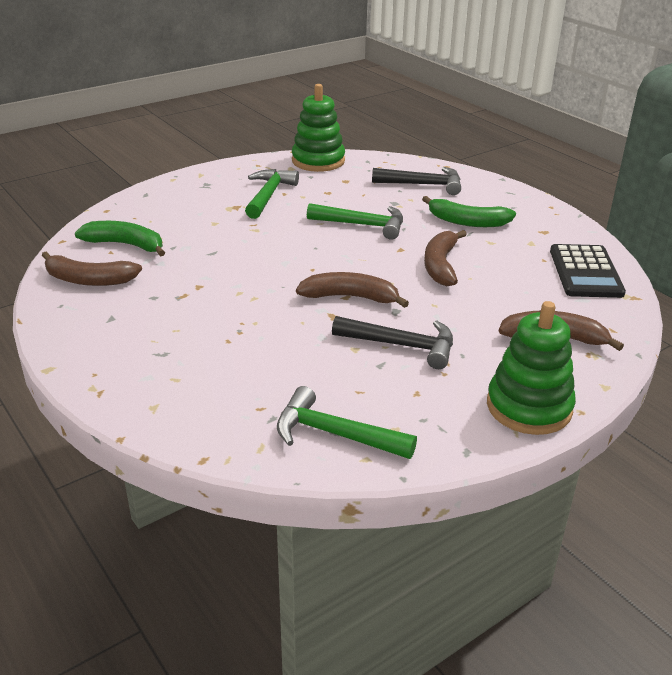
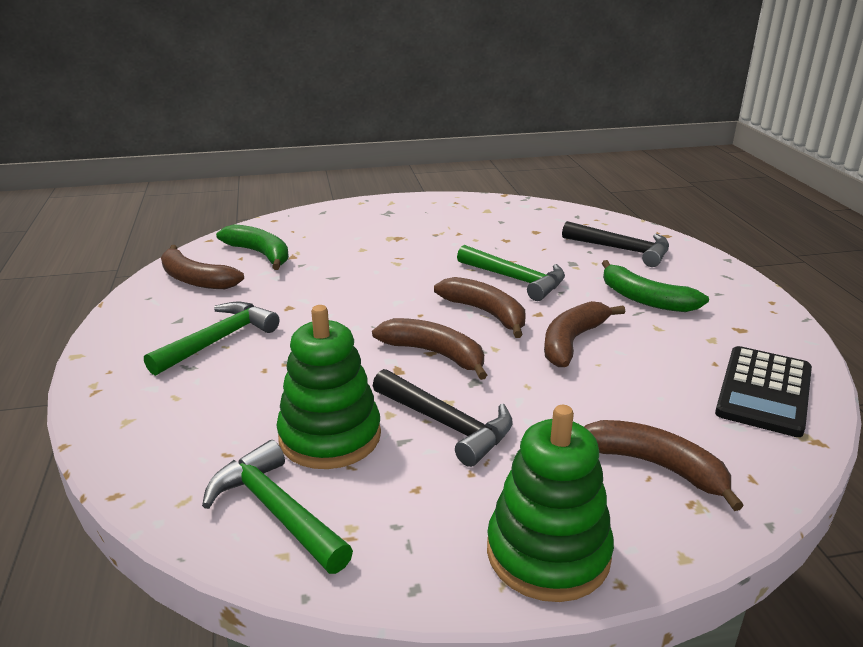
camera: 25 degrees right, 5 degrees down
(269, 195) = (440, 232): green hammer -> green hammer (218, 340)
(318, 161) = (522, 208): green stacking toy -> green stacking toy (330, 436)
(362, 257) = (486, 313): none -> brown banana

